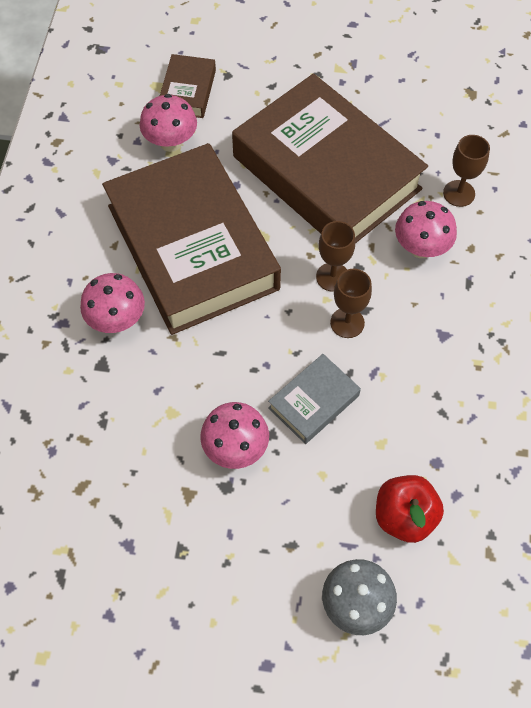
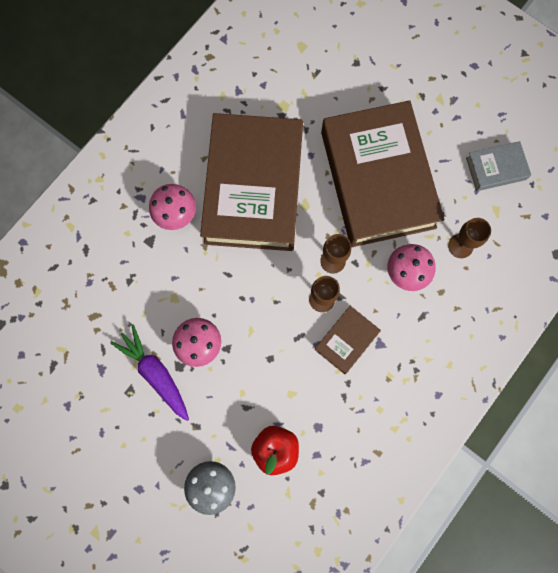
camera: 30 degrees right, 15 degrees up
(171, 142) = (285, 98): pink mushroom -> none
(188, 91) = (320, 62): brown book -> brown book (346, 340)
(201, 511) = (155, 373): none -> purple carrot
(313, 402) = (266, 342): grey book -> grey book (496, 168)

